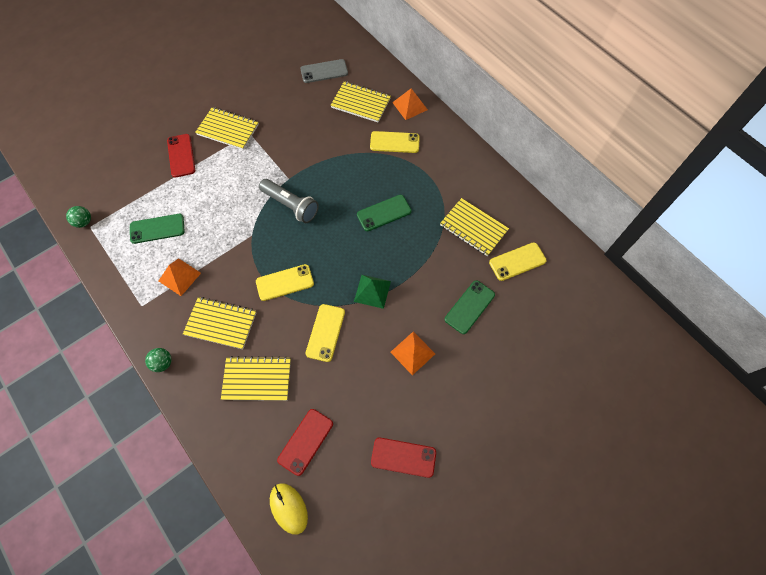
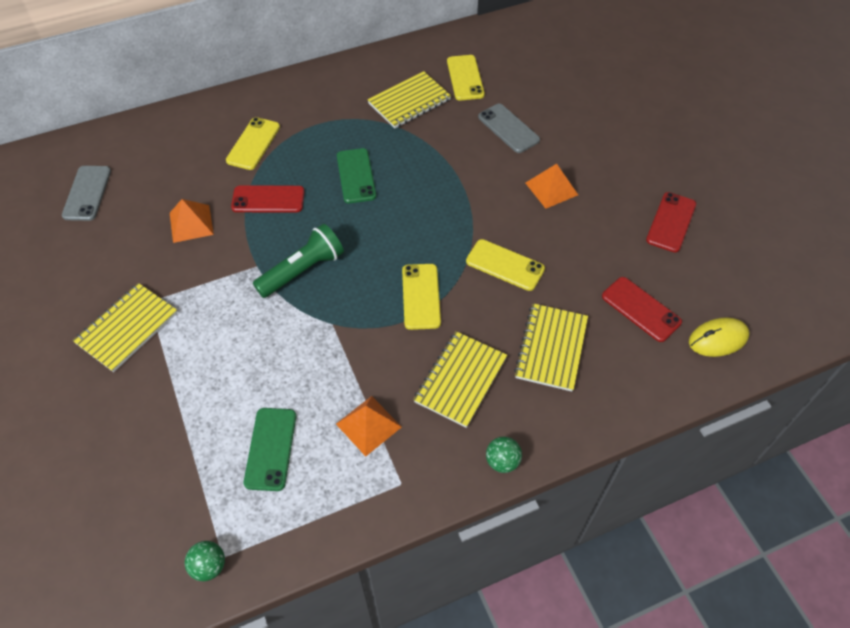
camera: 75 degrees left, 10 degrees down
(181, 155) = (144, 400): red phone -> red phone (268, 199)
(291, 205) = (302, 270): grey flashlight -> green flashlight
(361, 103) = (169, 164): yellow notebook -> none
(372, 291) = (462, 209): green pyramid -> none
(410, 106) = (203, 117): orange pyramid -> orange pyramid (191, 223)
(469, 307) = (508, 128): green phone -> grey phone

